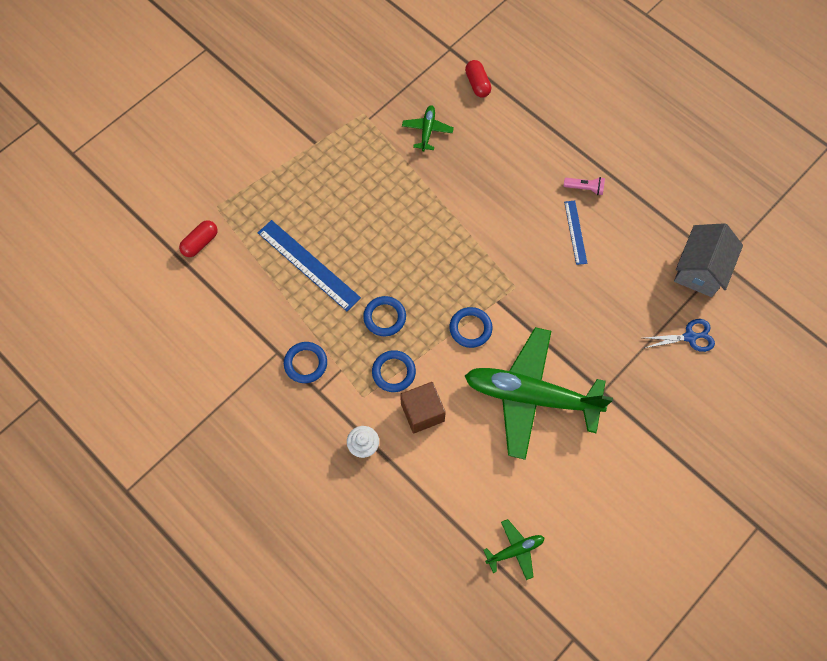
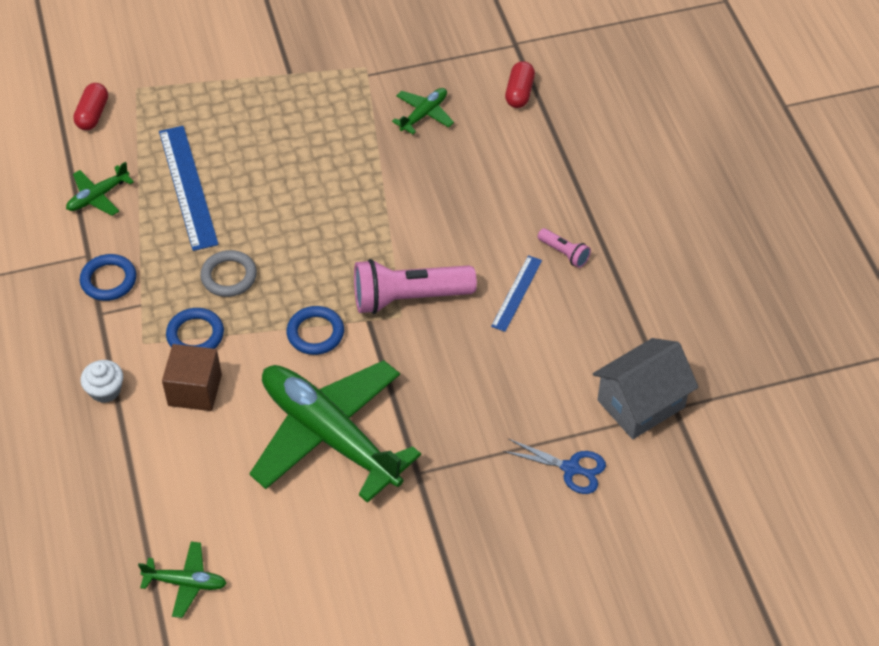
camera: 30 degrees right, 15 degrees down
(200, 243) = (93, 114): red capsule -> red capsule turned 60 degrees counterclockwise
(251, 304) = (98, 196): none -> green plane
(384, 317) = (229, 276): blue ring -> grey ring
(511, 271) = (409, 298): none -> pink flashlight

